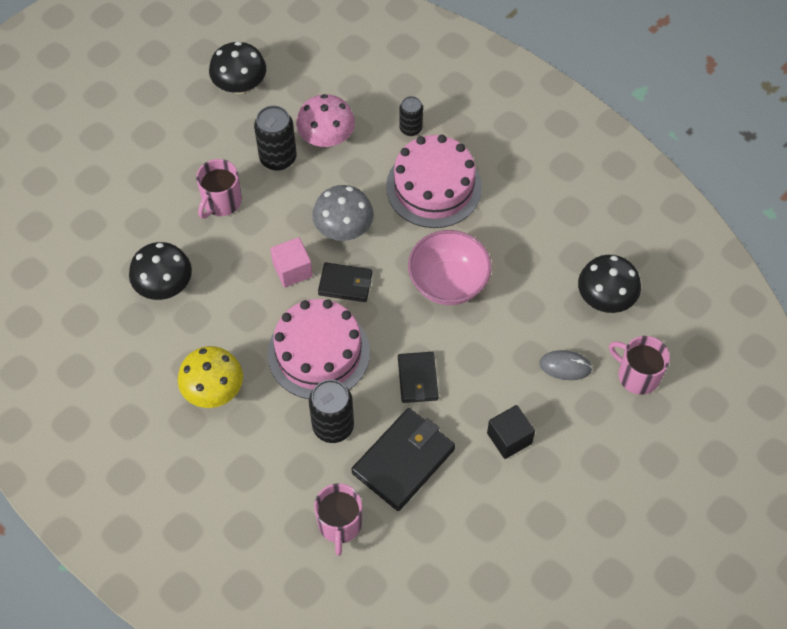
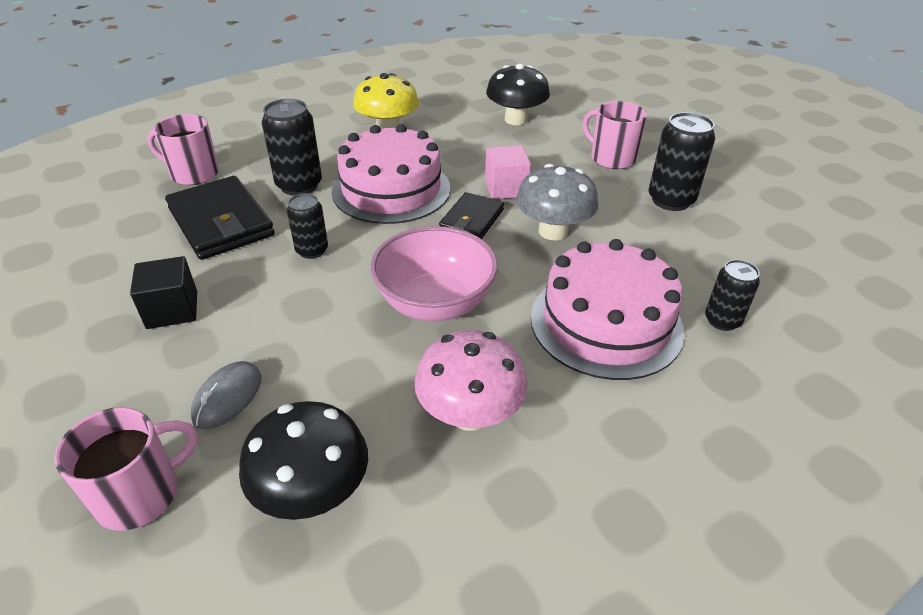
camera: 105 degrees right, 20 degrees down
(240, 85) = (787, 189): black mushroom -> none
(326, 138) = (703, 240): pink mushroom -> pink mushroom (470, 414)
(417, 379) = (312, 250): black wallet -> black can

